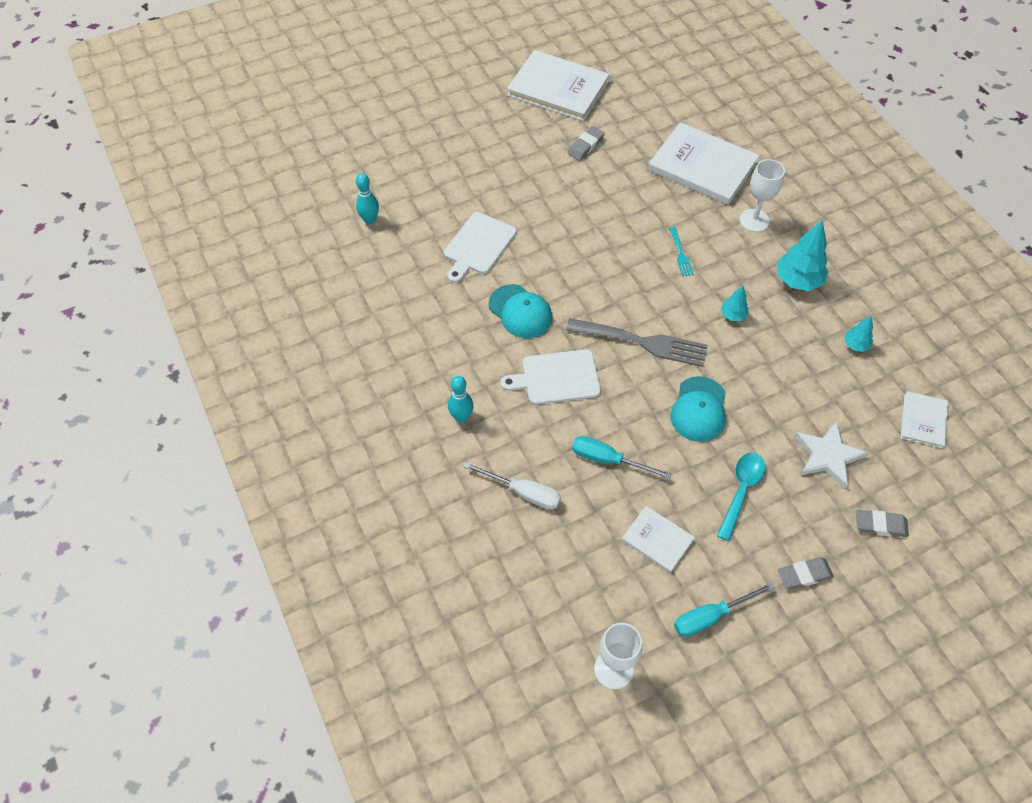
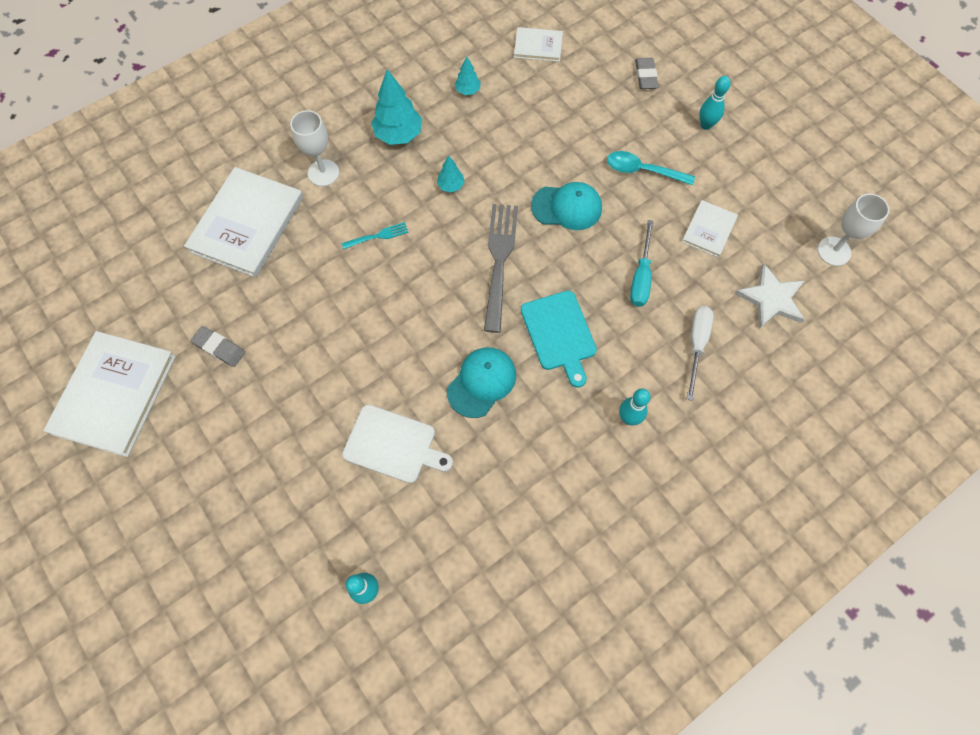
camera: 100 degrees left, 10 degrees up
(556, 377) = (559, 334): white cutting board -> turquoise cutting board
(711, 616) = (763, 186): turquoise screwdriver -> none
(804, 575) = (706, 125): grey eraser -> turquoise bowling pin
(828, 455) = (590, 110): white star -> white star (771, 299)

